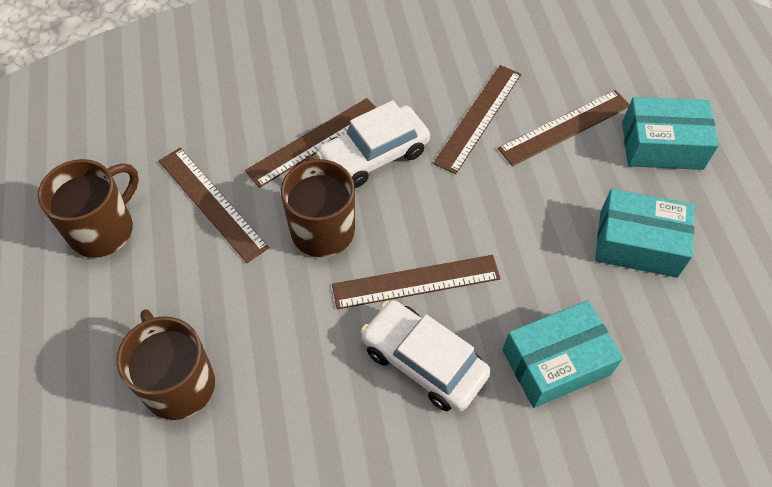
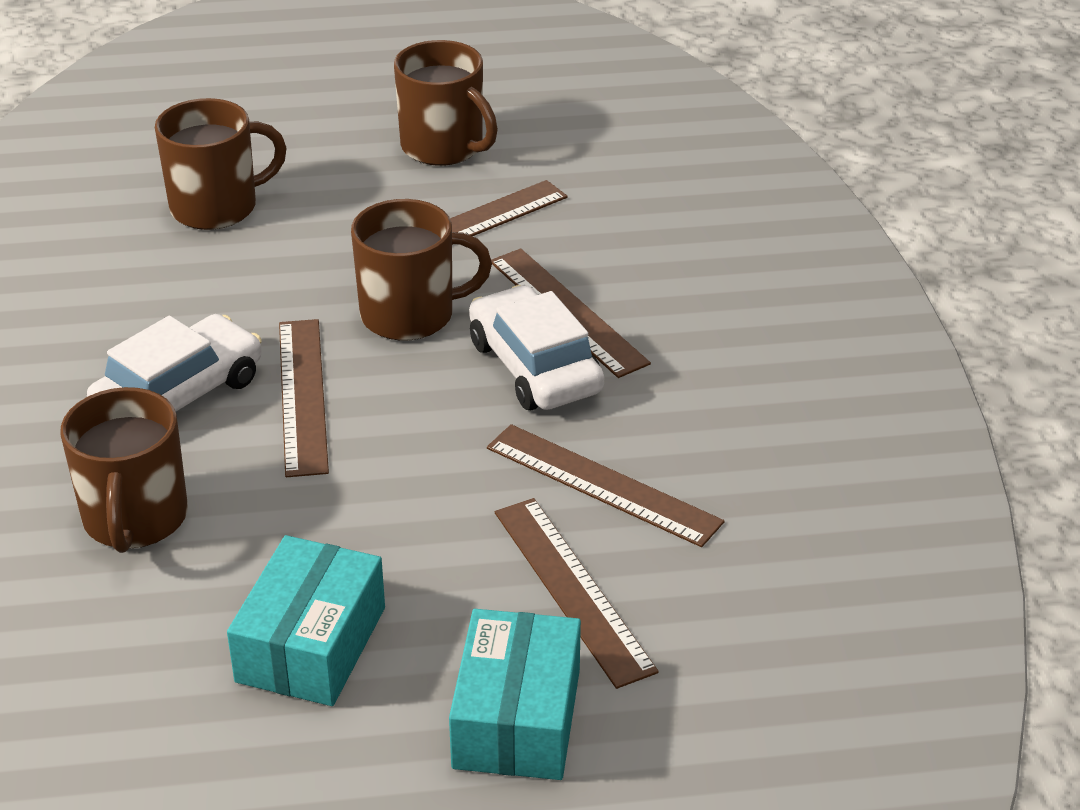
camera: 95 degrees right, 20 degrees down
(556, 362) = (135, 519): turquoise box -> brown mug

